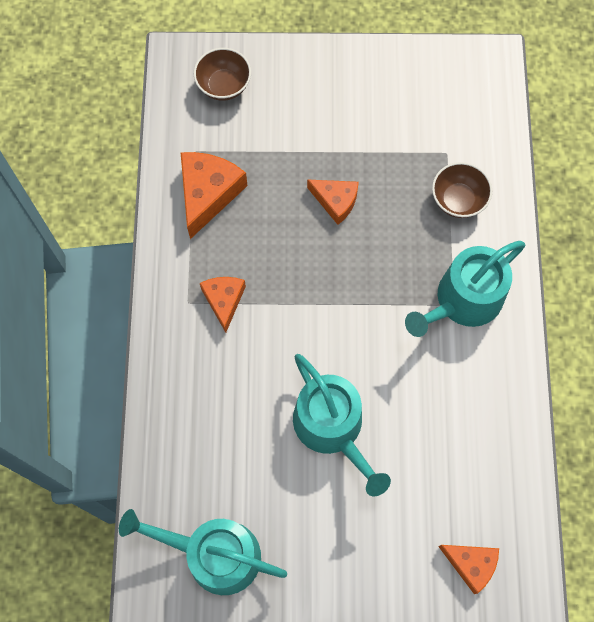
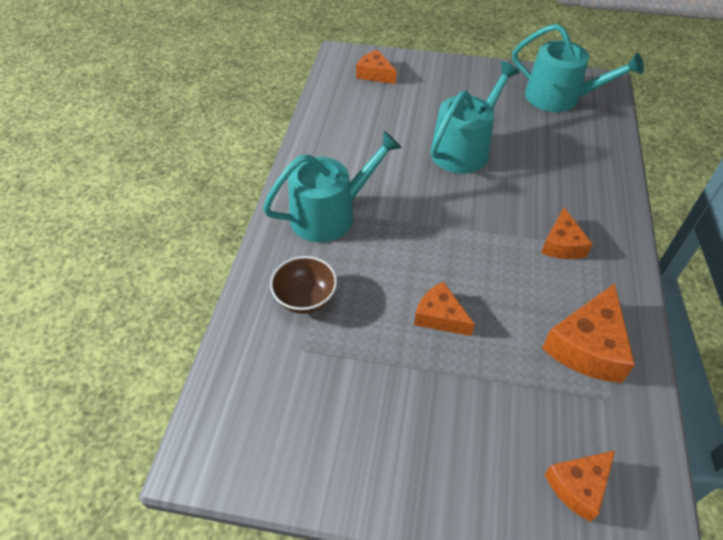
camera: 170 degrees left, 20 degrees down
(224, 85) = (578, 486): brown bowl -> orange cheese
(332, 428) = (464, 148): turquoise watering can -> turquoise watering can turned 60 degrees clockwise

